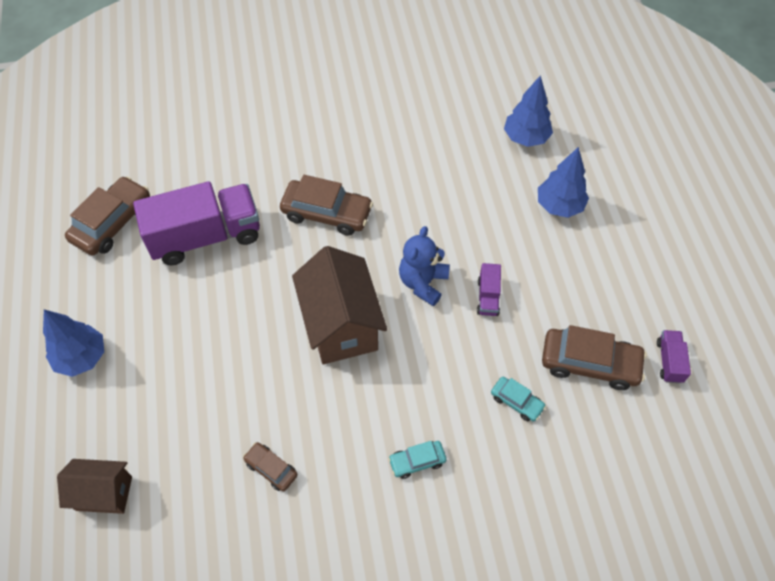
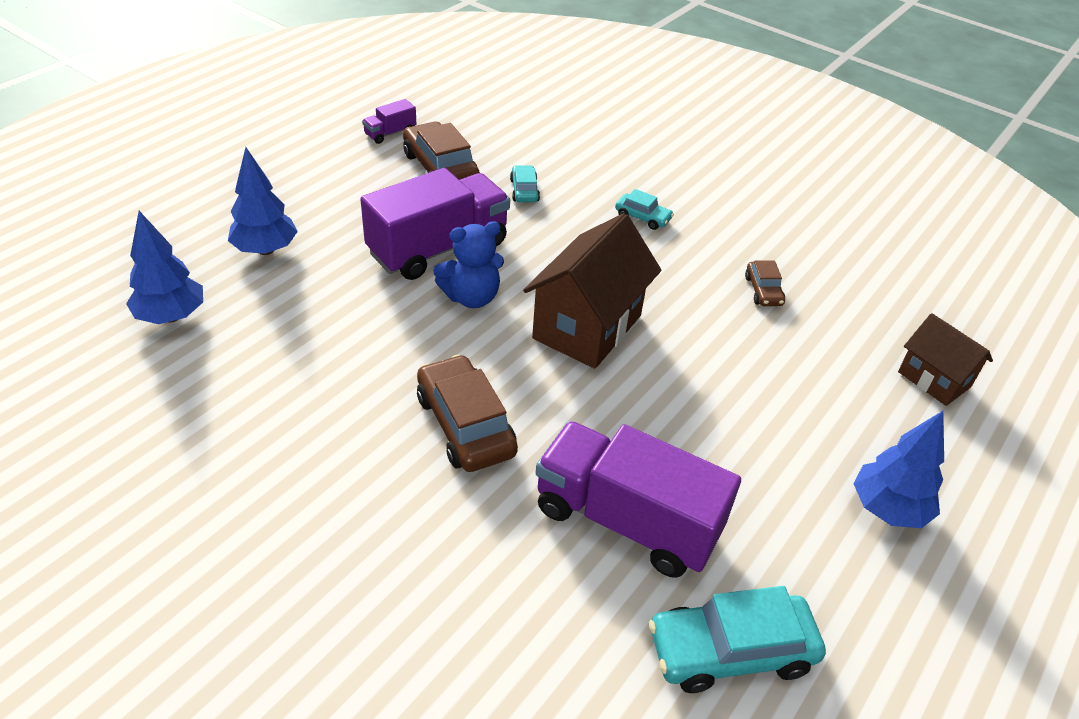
camera: 135 degrees left, 15 degrees down
(112, 223) = (731, 651): brown car -> turquoise car
(488, 297) = (438, 248): purple truck -> purple truck, size x2.34

